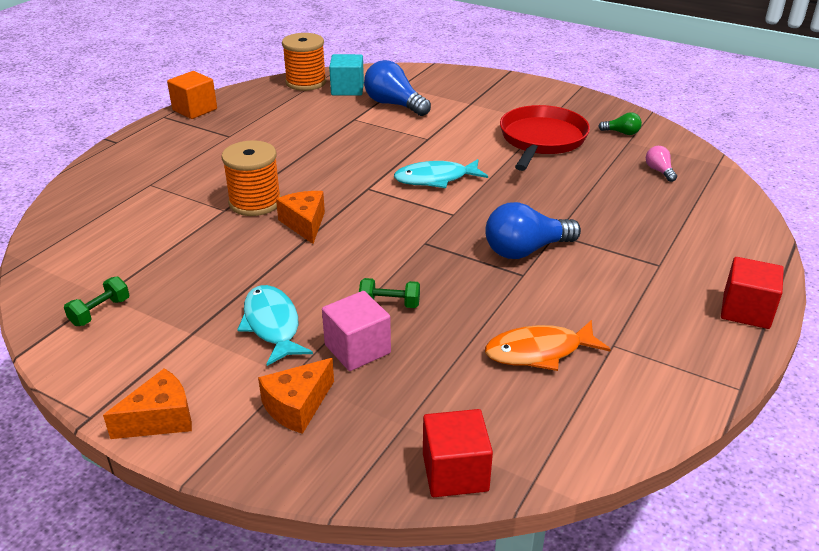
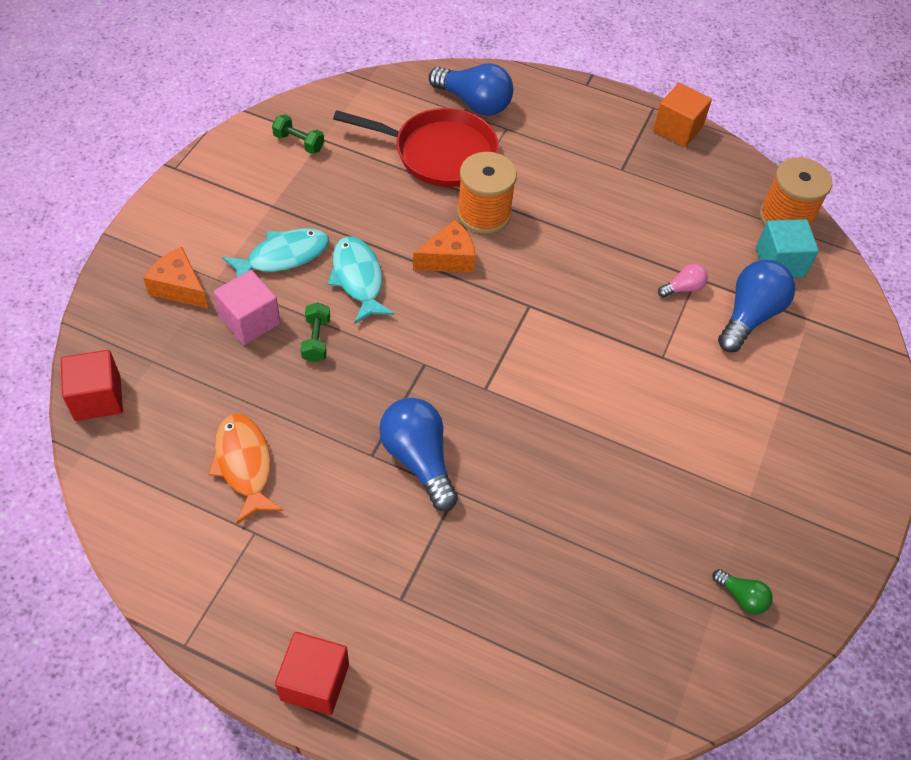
camera: 80 degrees right, 20 degrees up
(105, 199) = (474, 103): none -> blue light bulb
(160, 419) = (170, 207): orange cheese -> none
(435, 179) = (561, 369): turquoise fish -> turquoise fish (358, 279)
(541, 140) = (692, 488): red pan -> red pan (439, 153)
(621, 133) = (742, 597): green light bulb -> green light bulb turned 60 degrees counterclockwise
(659, 171) = (633, 634): pink light bulb -> pink light bulb (683, 288)

